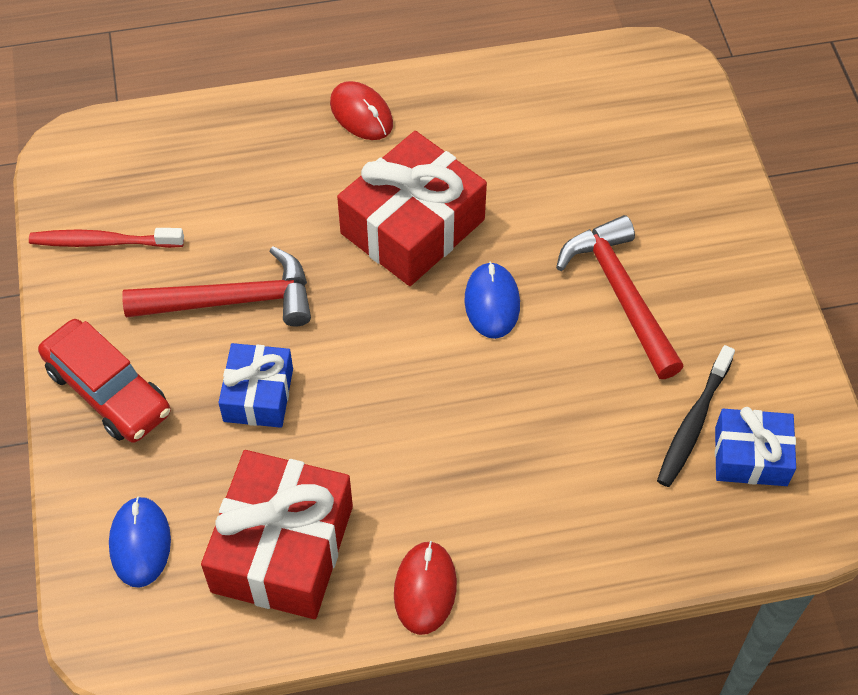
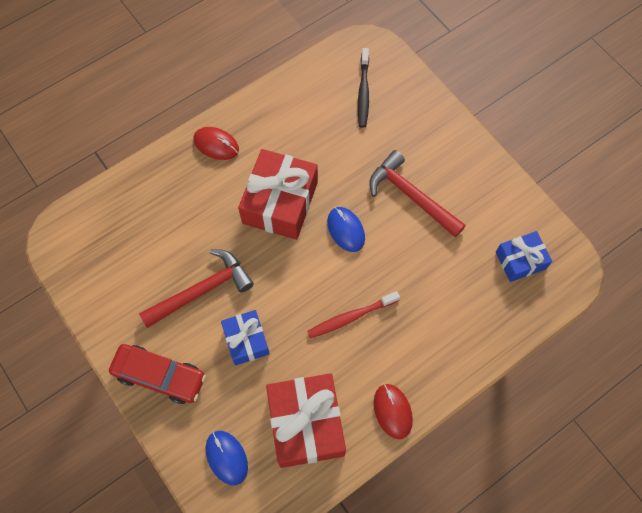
camera: 25 degrees left, 10 degrees up
(103, 242) = (108, 286): red toothbrush -> red toothbrush (351, 317)
(693, 423) = (483, 254): black toothbrush -> black toothbrush (363, 92)

